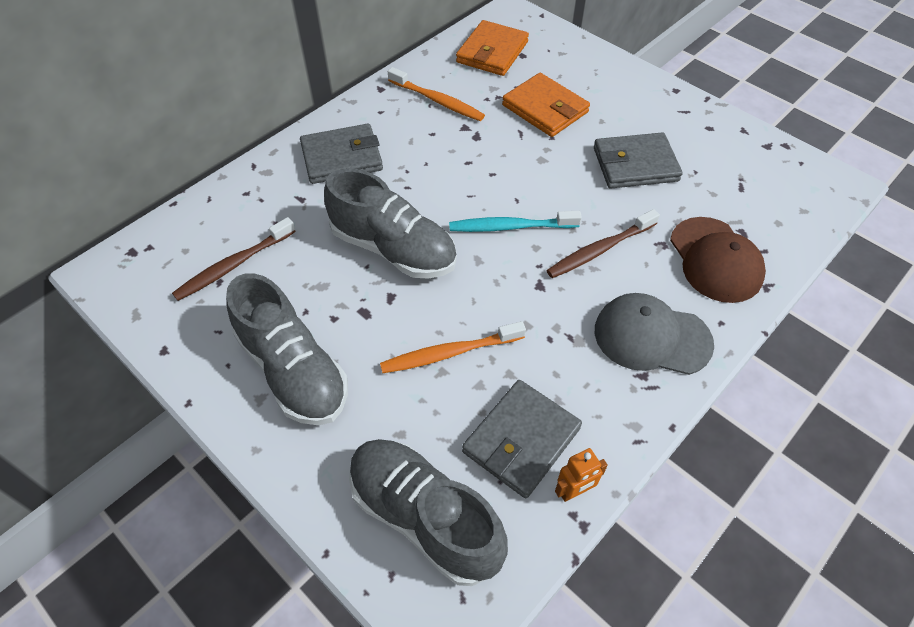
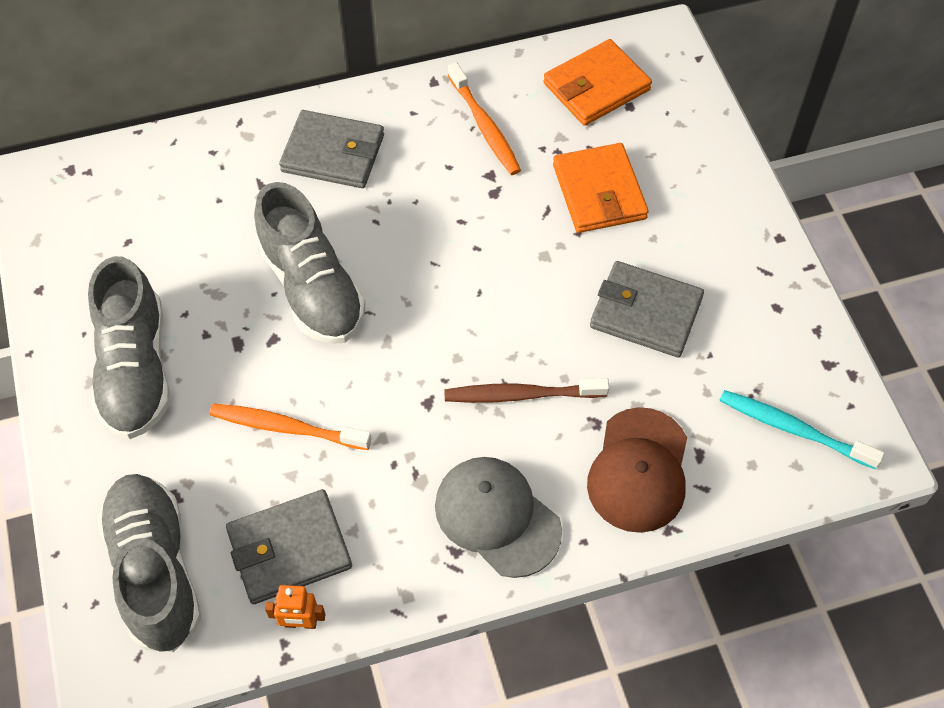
camera: 30 degrees right, 5 degrees up
(233, 265) = (151, 230): brown toothbrush -> none
(510, 227) = (448, 321): turquoise toothbrush -> turquoise toothbrush (793, 429)

